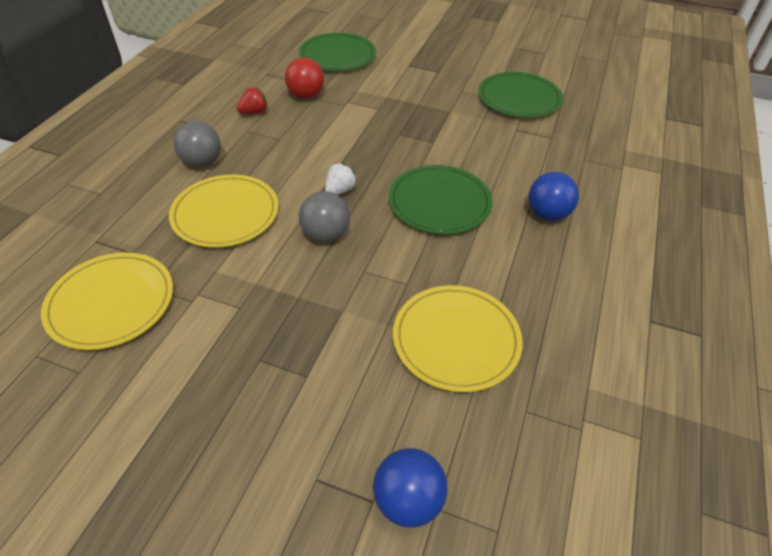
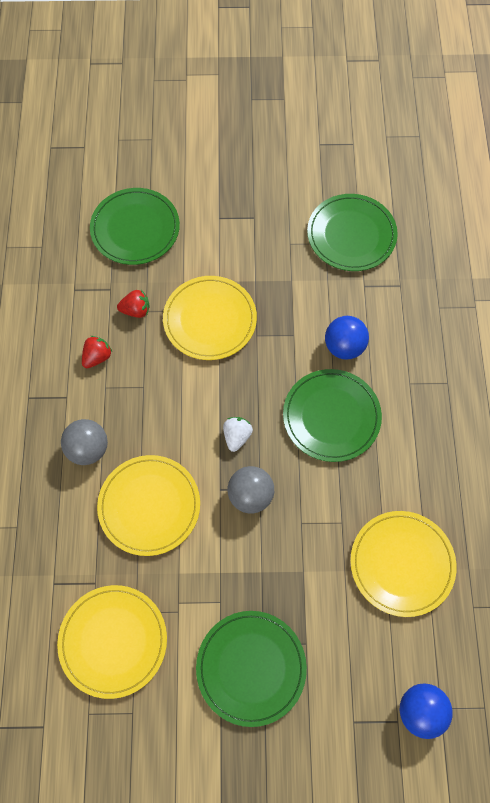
camera: 20 degrees left, 20 degrees up
(232, 376) = (251, 667): none -> green plate
(306, 95) = (136, 310): red ball -> red strawberry
(364, 115) = (210, 319): none -> yellow plate
(547, 214) = (428, 395): blue ball -> blue ball (344, 347)

